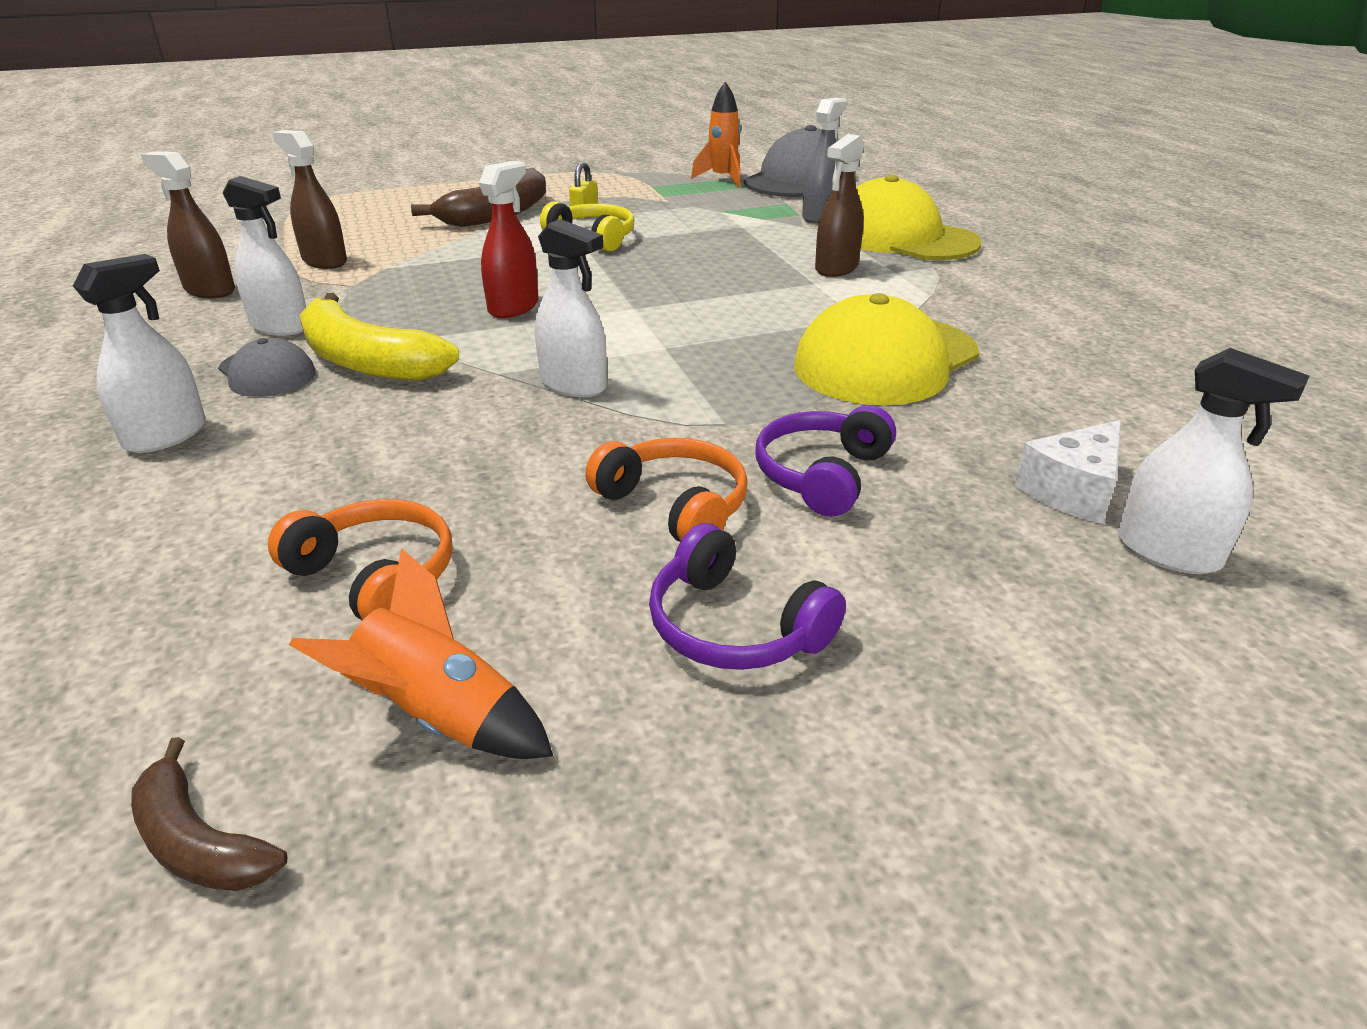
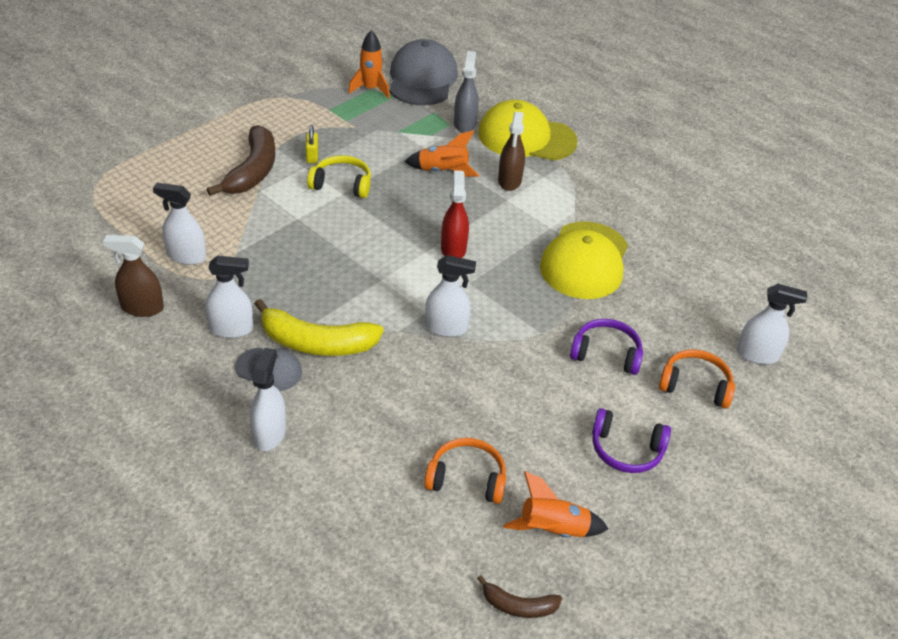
camera: 30 degrees left, 10 degrees up
(324, 261) = (186, 256): brown spray bottle -> white spray bottle
(513, 307) = (355, 270): red spray bottle -> red spray bottle (453, 249)
(674, 506) = (557, 394): orange headphones -> orange headphones (695, 386)
(745, 247) = (443, 171): none -> orange rocket
(822, 475) = (606, 354): purple headphones -> purple headphones turned 105 degrees clockwise
(1073, 491) = (709, 330): white cheese -> none

